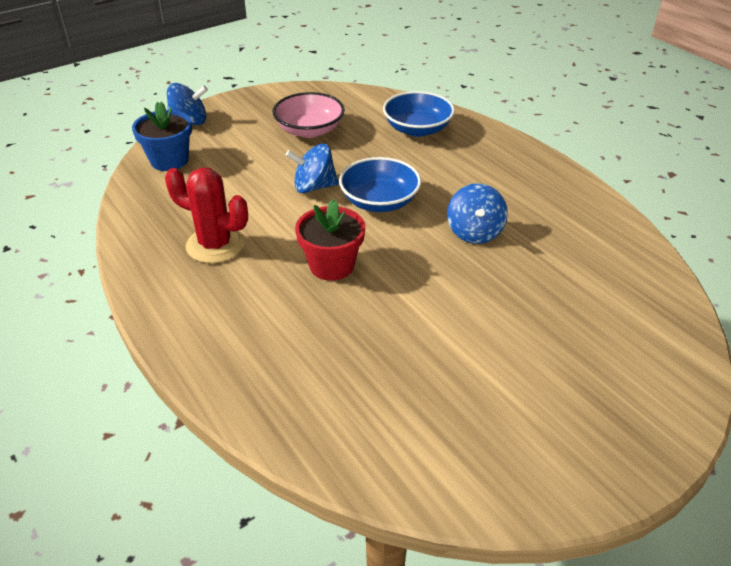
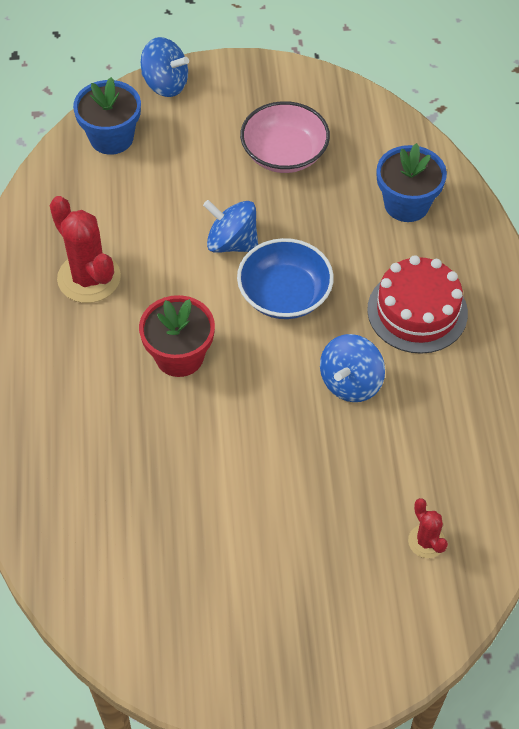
camera: 30 degrees right, 15 degrees up
(417, 129) = (406, 204): blue bowl -> blue flower pot
(479, 178) = (417, 311): none -> red cake
(623, 303) = (426, 541): none -> red cactus

